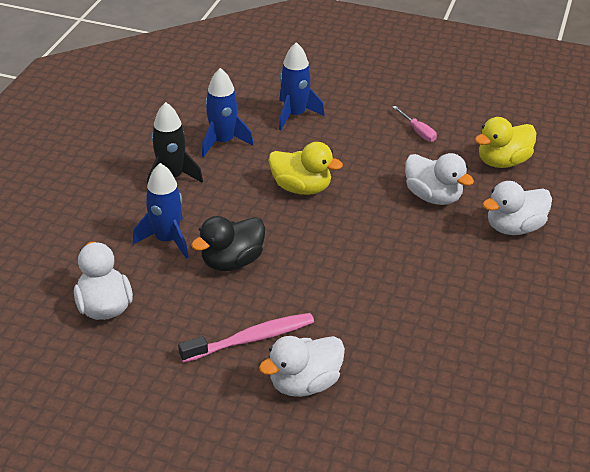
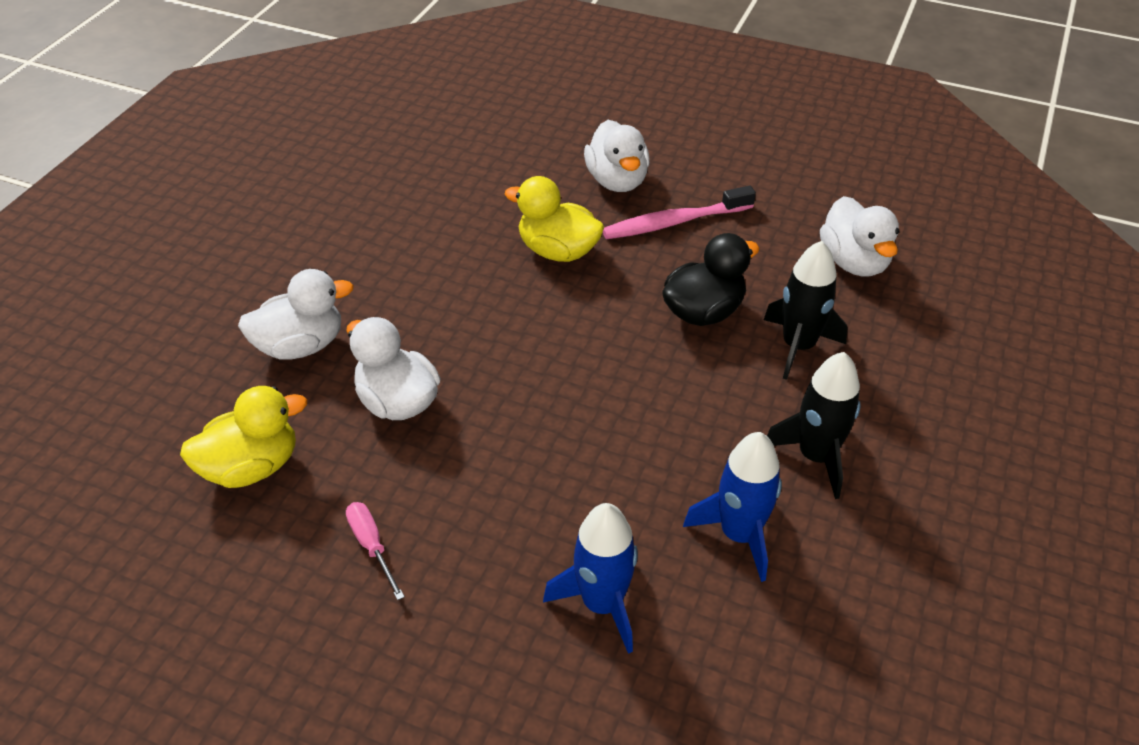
camera: 175 degrees left, 5 degrees up
(167, 239) = (798, 346): blue rocket -> black rocket
(301, 188) = (602, 426): yellow duck -> yellow duck (558, 251)
(304, 383) = (617, 181): white duck -> white duck turned 105 degrees clockwise

